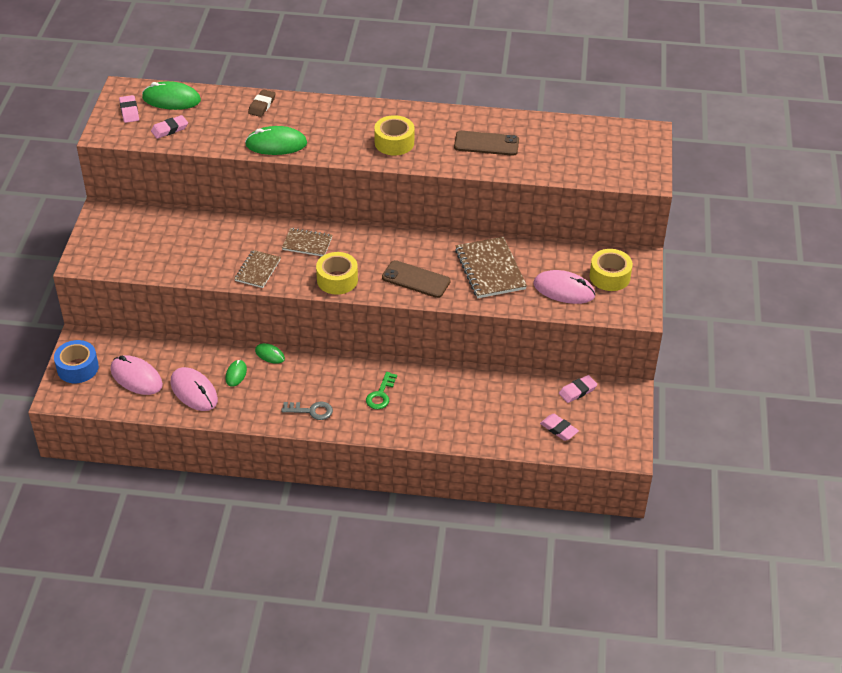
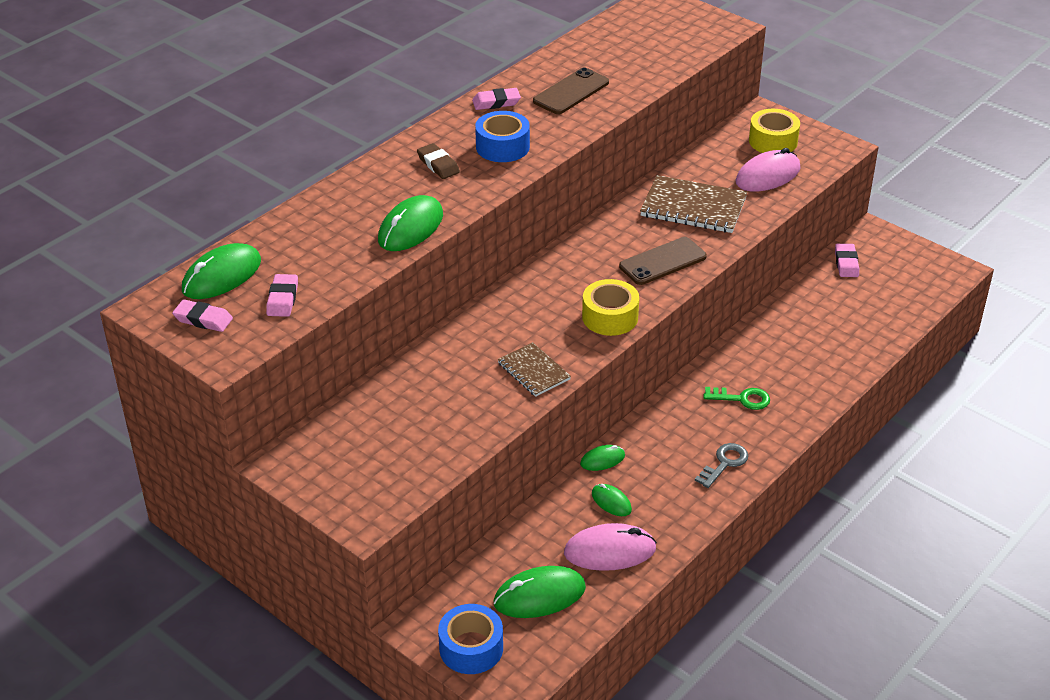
camera: 55 degrees left, 5 degrees down
(136, 377) = (539, 595): pink mouse -> green mouse
(262, 105) = (322, 211): brown eraser -> brown eraser (438, 165)
(307, 243) = (524, 315): brown notebook -> none
(381, 394) = (742, 399): green key -> green key turned 45 degrees counterclockwise
(394, 142) = (502, 147): yellow tape -> blue tape
(559, 429) = (890, 298): pink eraser -> pink eraser (496, 102)

